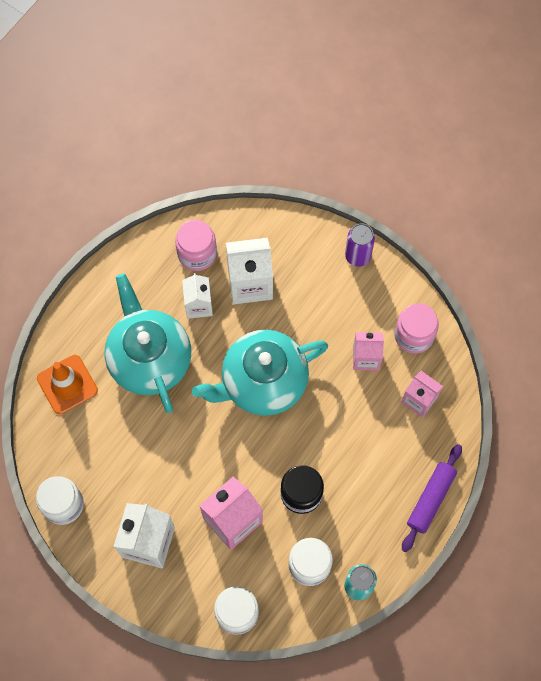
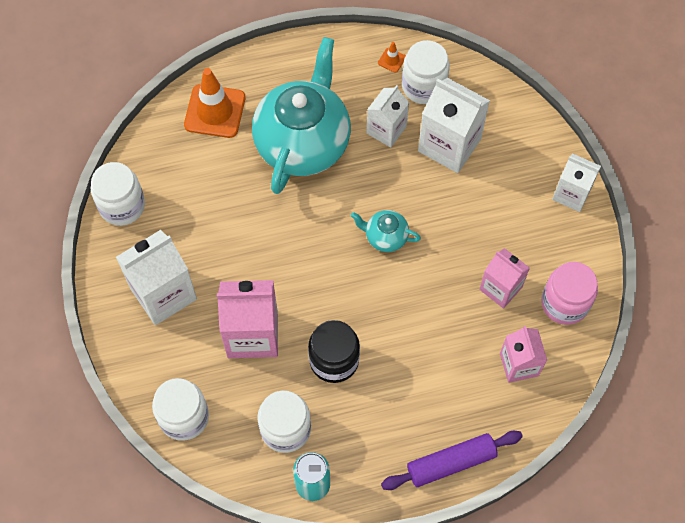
camera: 40 degrees right, 5 degrees down
(159, 251) = (391, 60): none -> orange traffic cone
(197, 253) = (423, 86): pink jar -> white jar
(262, 382) = (385, 237): turquoise teapot -> turquoise teapot, size x0.43
(357, 256) = (571, 194): purple can -> white carton

